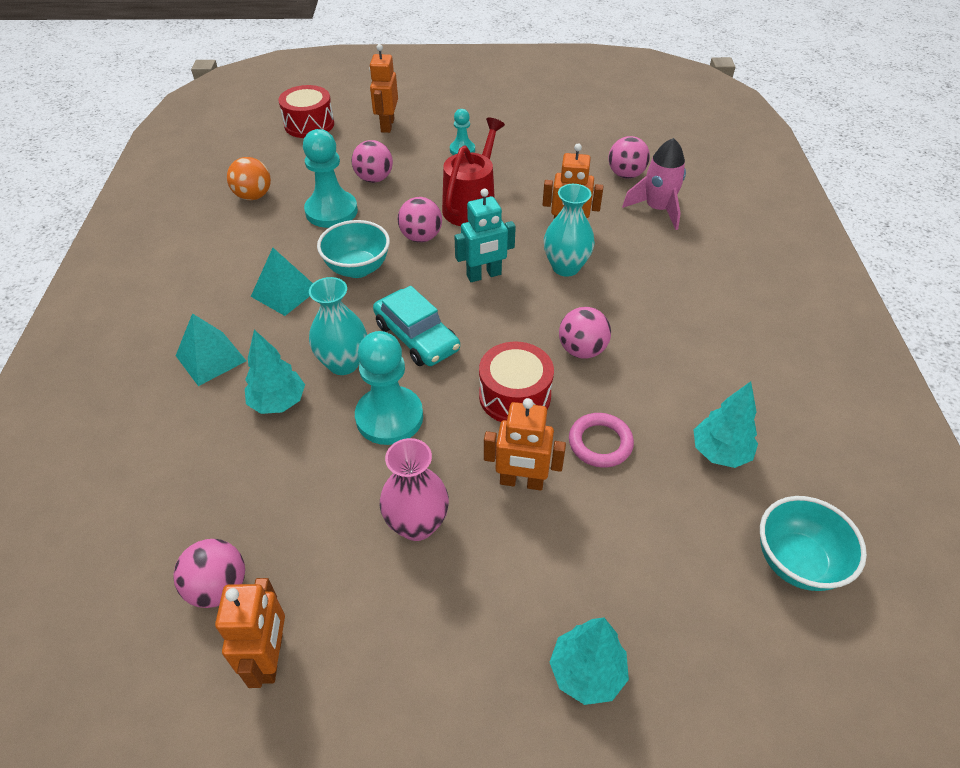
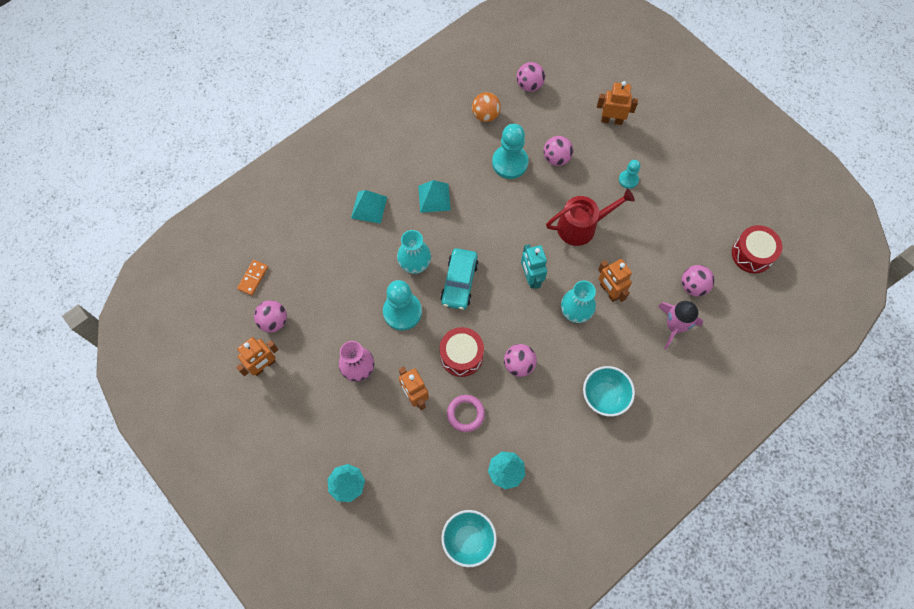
camera: 50 degrees right, 20 degrees up
(119, 566) = (253, 278): none -> orange domino
(278, 402) = (370, 259): turquoise tree -> none
(309, 124) = (571, 80): red drum -> red drum (752, 254)
(357, 268) = (480, 214): turquoise bowl -> turquoise bowl (604, 396)
(387, 125) = (611, 120): orange robot -> orange robot turned 45 degrees clockwise
(421, 237) = (531, 223): pink ball -> pink ball (529, 85)
(484, 275) = (530, 278): turquoise robot -> turquoise robot turned 45 degrees clockwise

